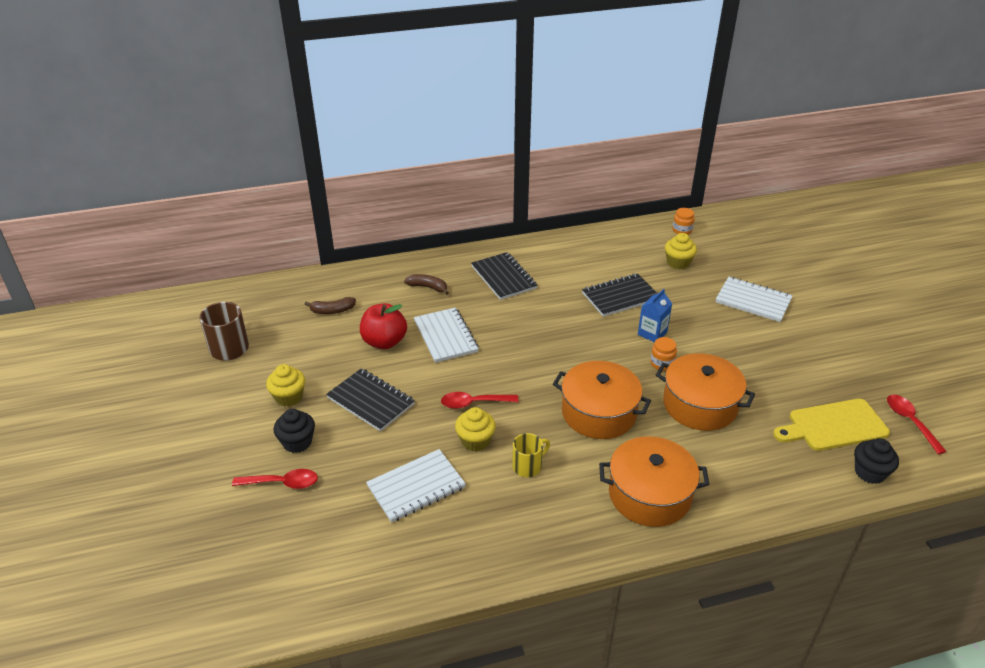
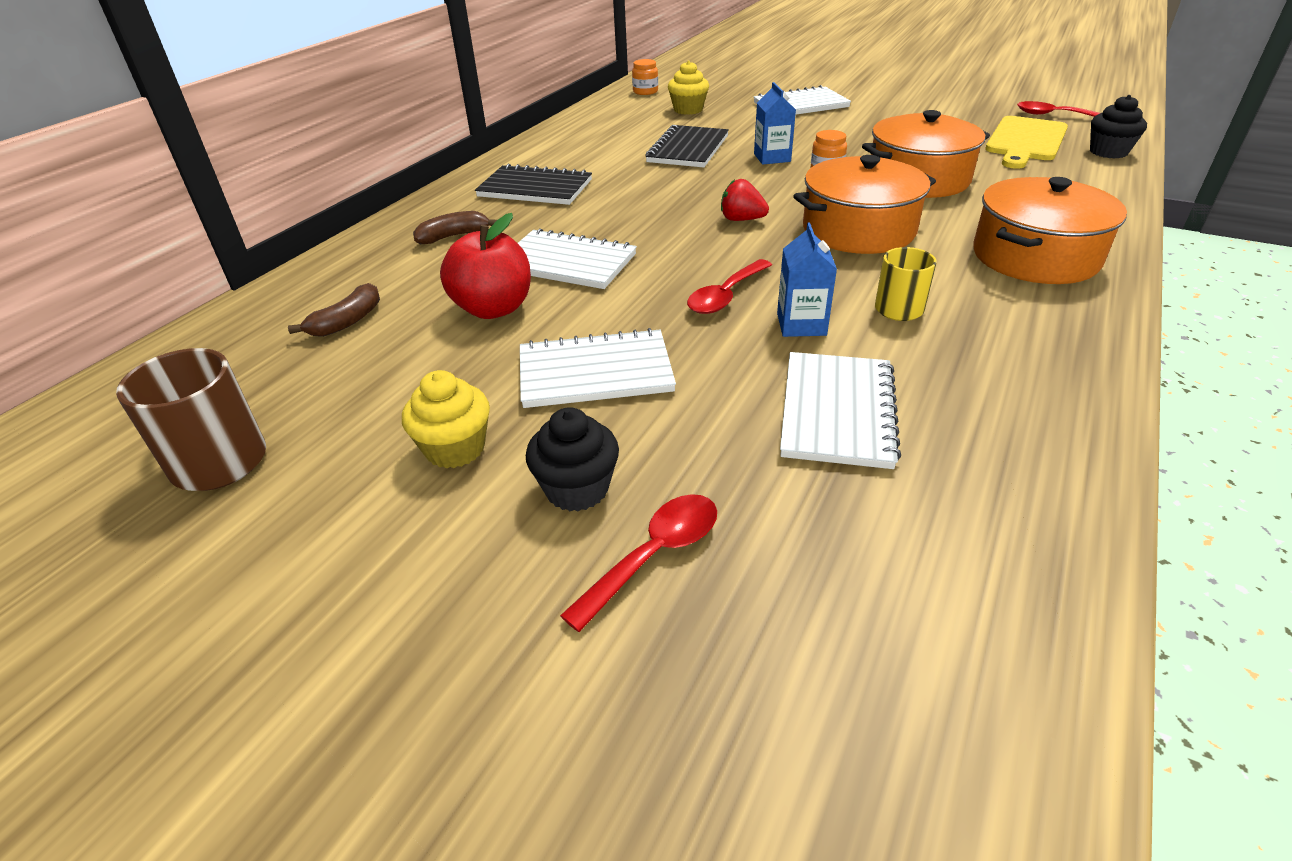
camera: 45 degrees left, 0 degrees up
(370, 401) = (595, 372): black notebook -> white notebook
(475, 441) = (801, 324): yellow cupcake -> blue carton
(558, 365) = (741, 220): none -> red strawberry

